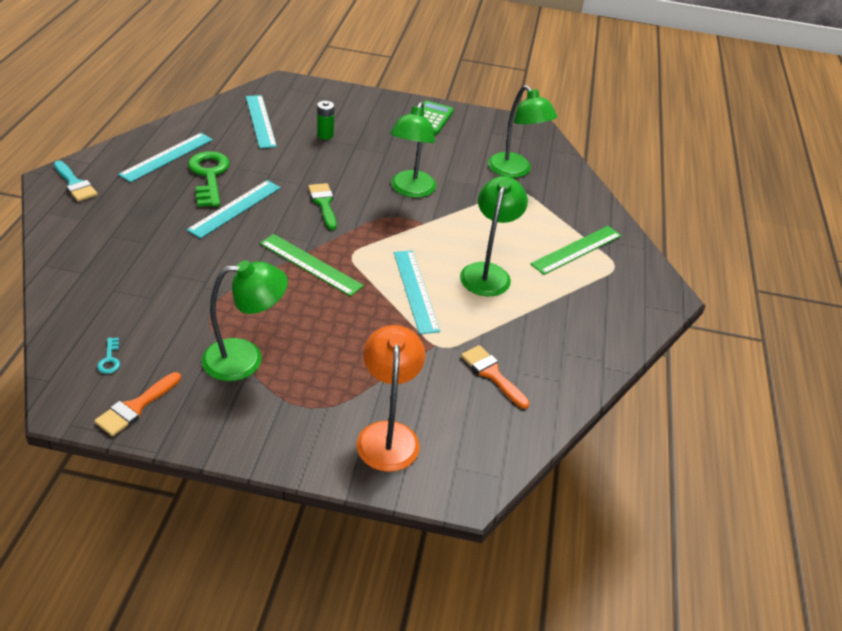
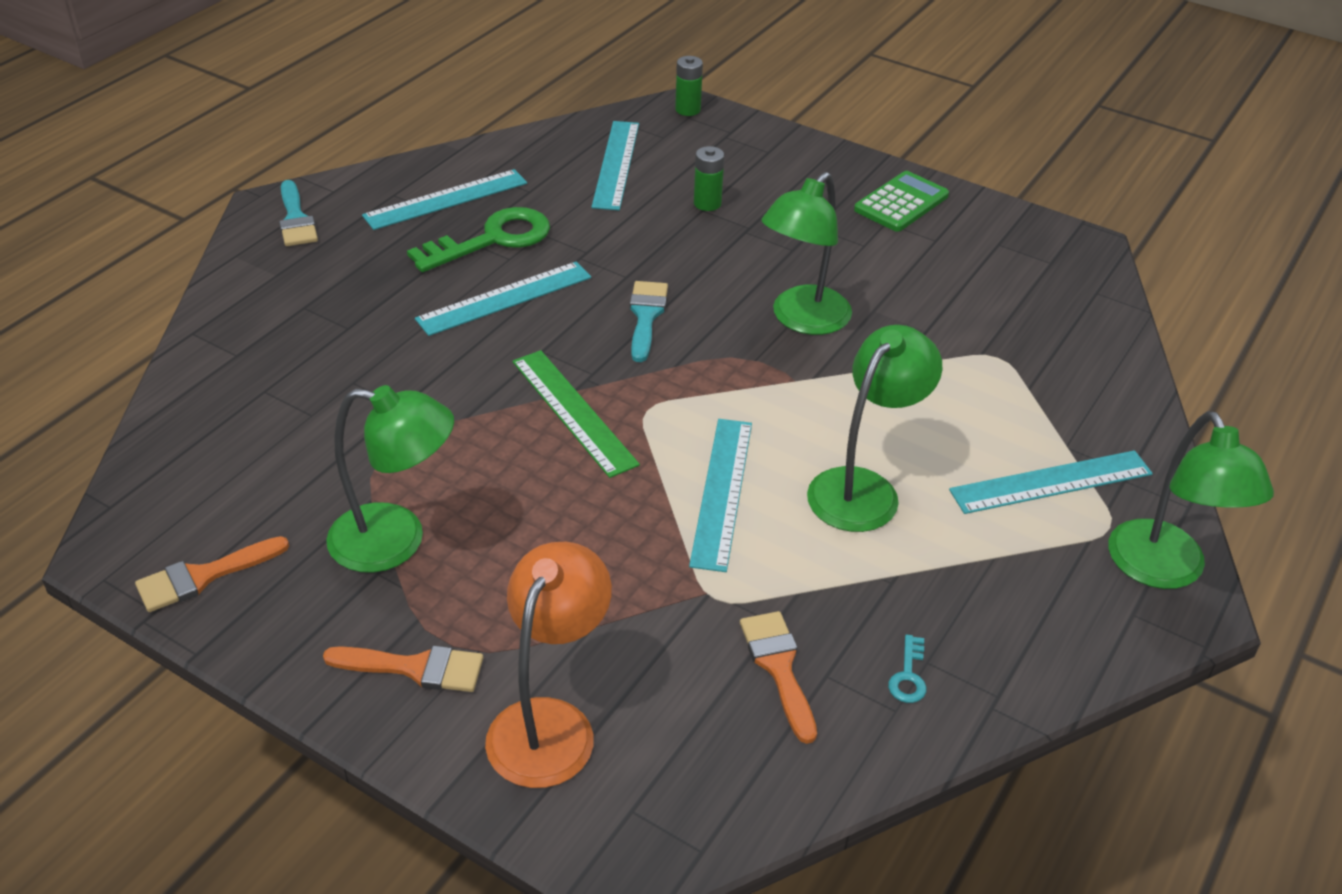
camera: 25 degrees right, 0 degrees up
(110, 359) = (206, 494): turquoise key -> turquoise key (908, 676)
(209, 176) = (492, 239): green key -> green key turned 45 degrees clockwise
(286, 83) = (688, 109): none -> green battery
(296, 425) = (415, 668): none -> orange brush
(323, 203) = (646, 316): green brush -> turquoise brush
(515, 171) = (1007, 318): green lamp -> green lamp (1164, 570)
(576, 249) = (1051, 482): green ruler -> turquoise ruler

